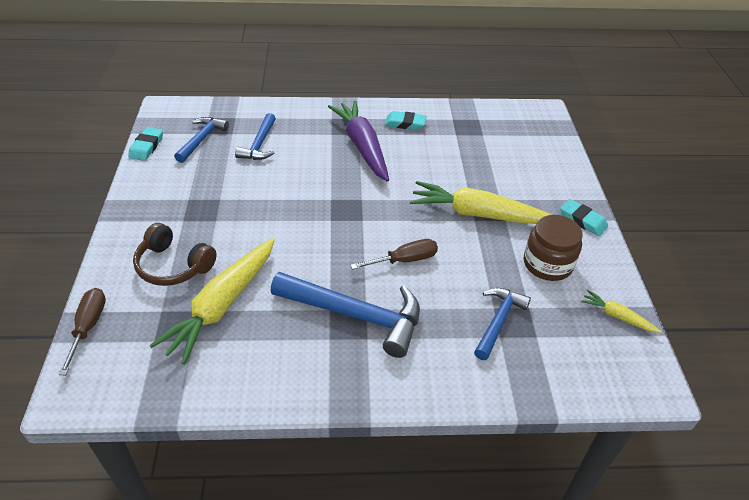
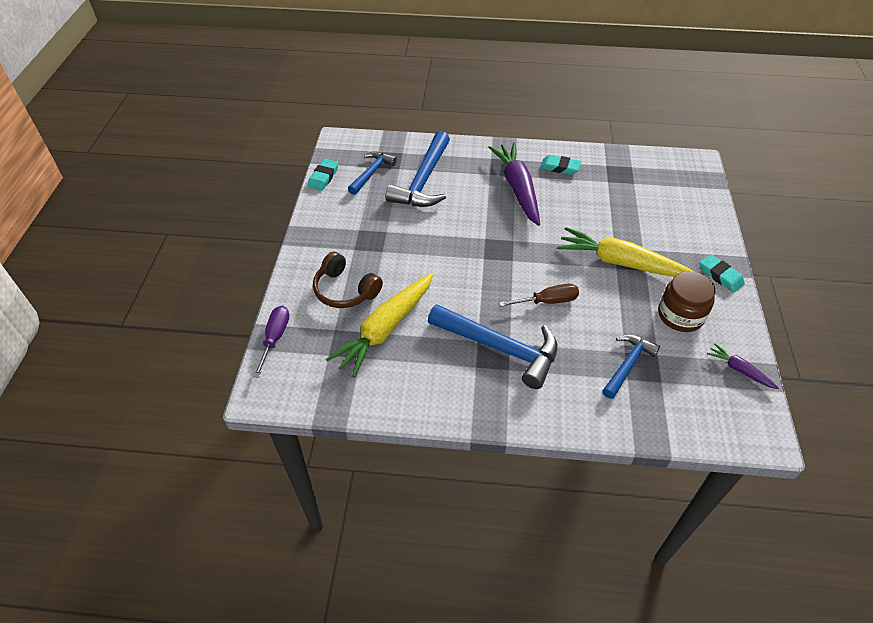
camera: 10 degrees right, 5 degrees up
(88, 327) = (275, 338): brown screwdriver -> purple screwdriver
(259, 144) = (423, 181): blue hammer -> blue hammer, size x1.69
(617, 316) = (739, 370): yellow carrot -> purple carrot

